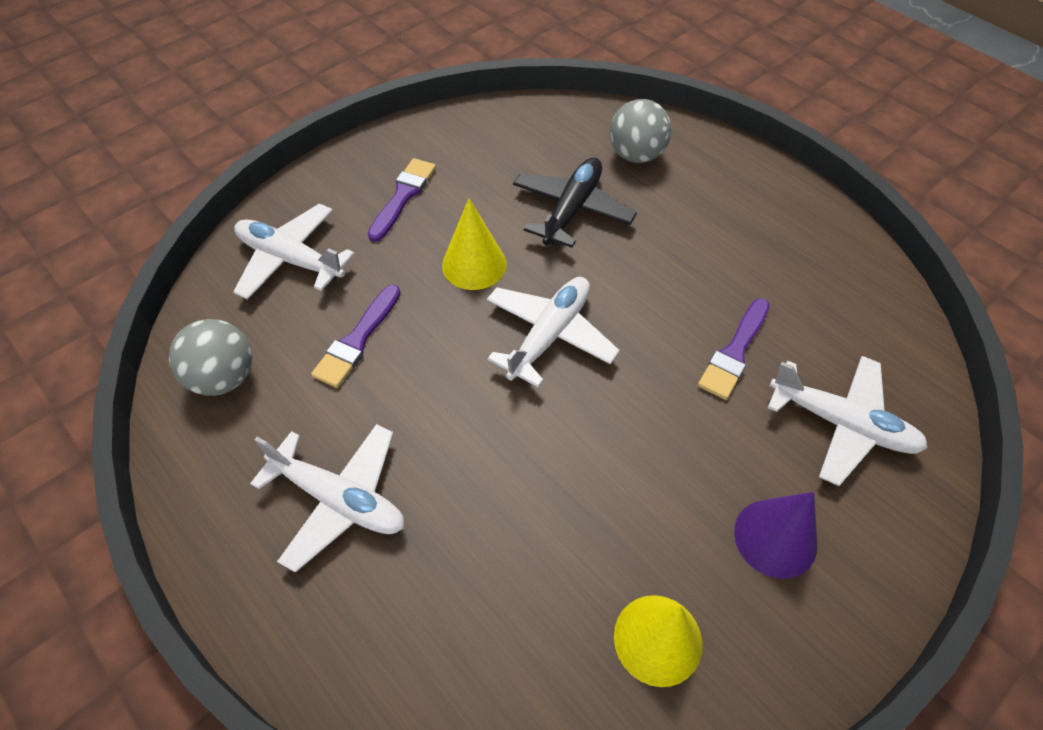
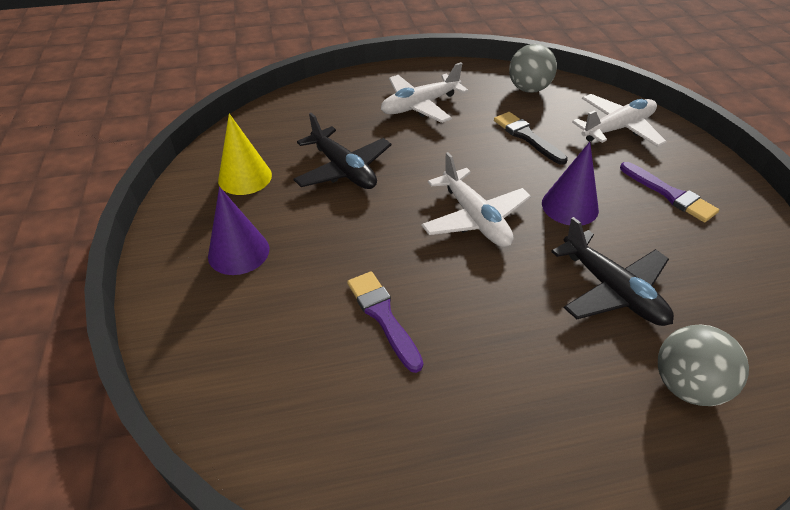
camera: 120 degrees right, 10 degrees down
(357, 340) = (527, 137): purple brush -> black brush
(474, 264) = (570, 206): yellow cone -> purple cone
(554, 515) = (343, 169): none -> black plane
(841, 424) = (268, 344): white plane -> none

